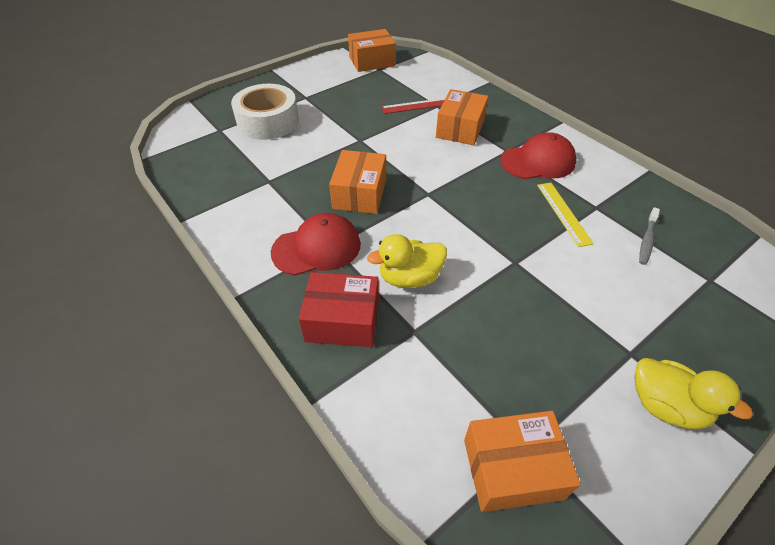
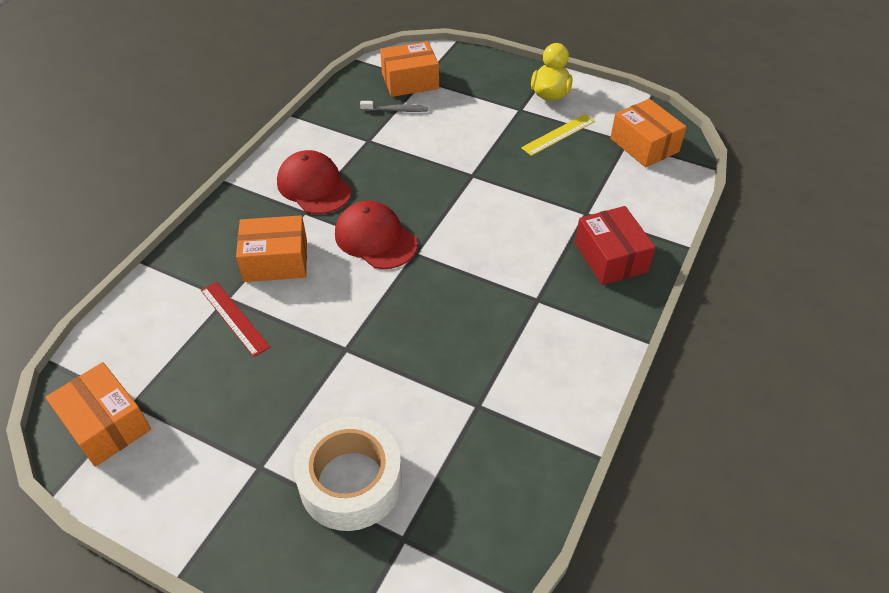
camera: 115 degrees left, 0 degrees up
(317, 248) = (548, 309): red cap -> red cap (375, 238)
(360, 194) = (448, 308): orange box -> orange box (410, 81)
(409, 277) = (536, 232): yellow duck -> none
(563, 213) = (389, 158): yellow ruler -> yellow ruler (558, 134)

